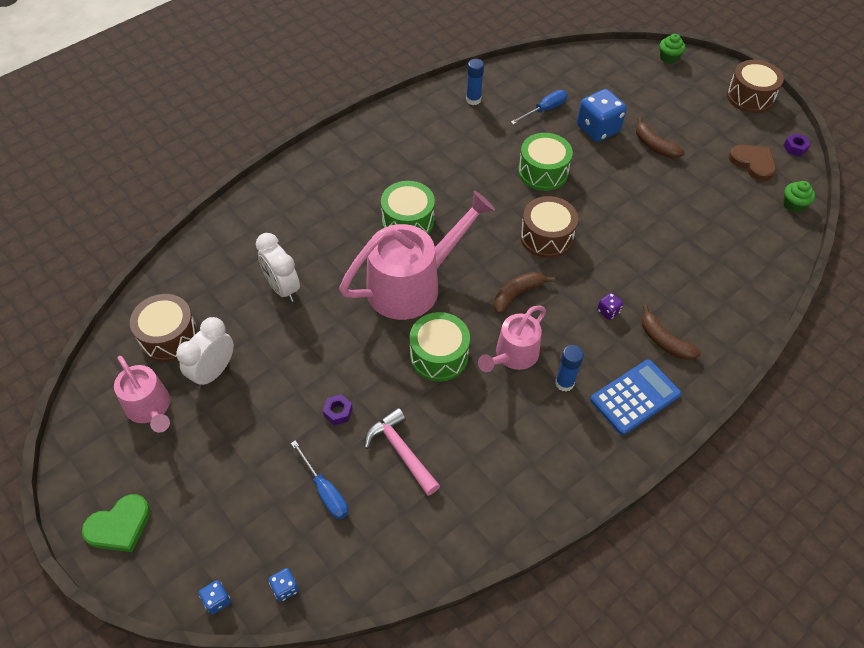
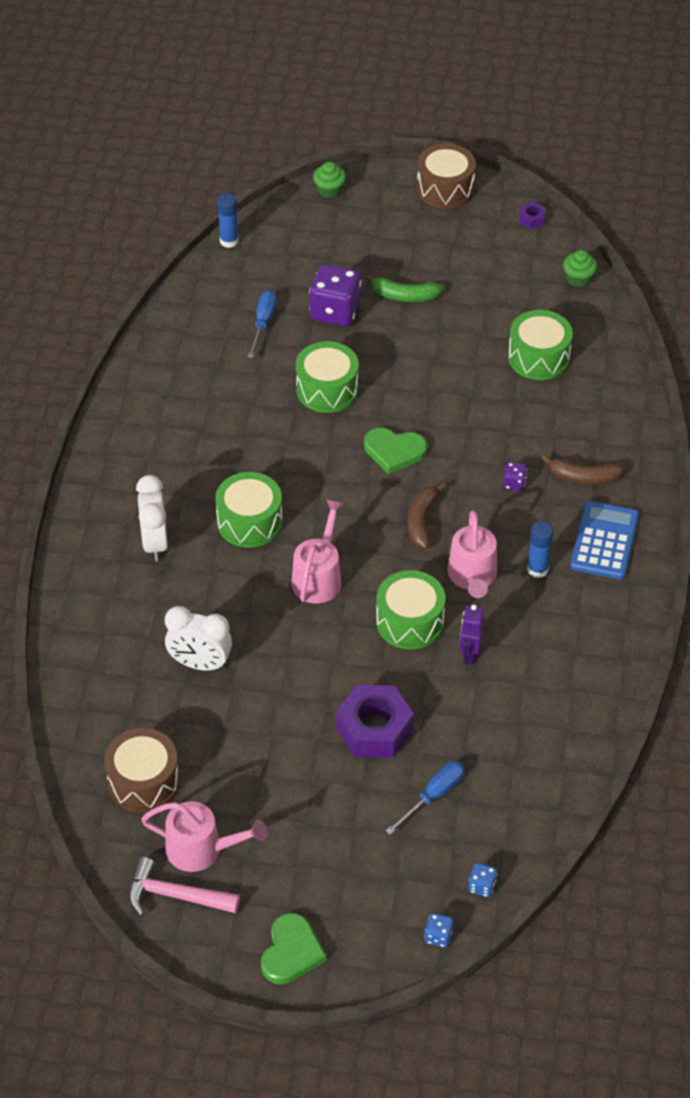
camera: 40 degrees left, 5 degrees down
(213, 372) = (223, 779): white clock -> white clock (155, 543)
(325, 491) = (433, 796): blue screwdriver -> blue screwdriver turned 60 degrees counterclockwise
(338, 412) = (374, 729): purple nut -> purple nut, size x2.26
(401, 451) = (461, 720): pink hammer -> pink hammer (175, 895)
(412, 284) = (318, 577): pink watering can -> pink watering can, size x0.57
(455, 408) = (469, 654): none -> purple robot
(473, 100) = (180, 356): blue glue stick -> blue glue stick (229, 241)
(546, 237) = (394, 451): brown drum -> green heart
(598, 129) = (335, 311): blue dice -> purple dice
(654, 146) = (404, 296): brown banana -> green banana
(711, 239) = (538, 357): none -> green drum
(753, 163) = (509, 258): brown heart -> none

